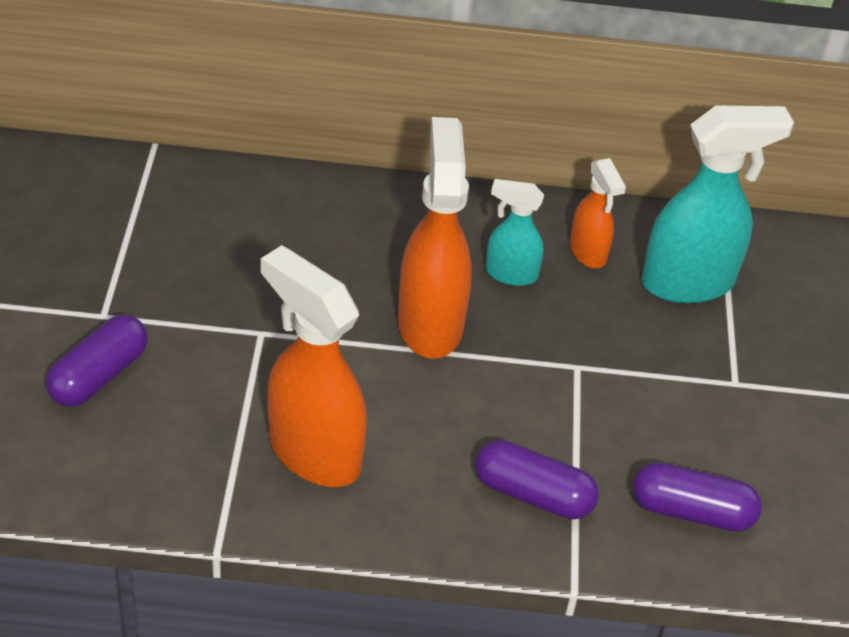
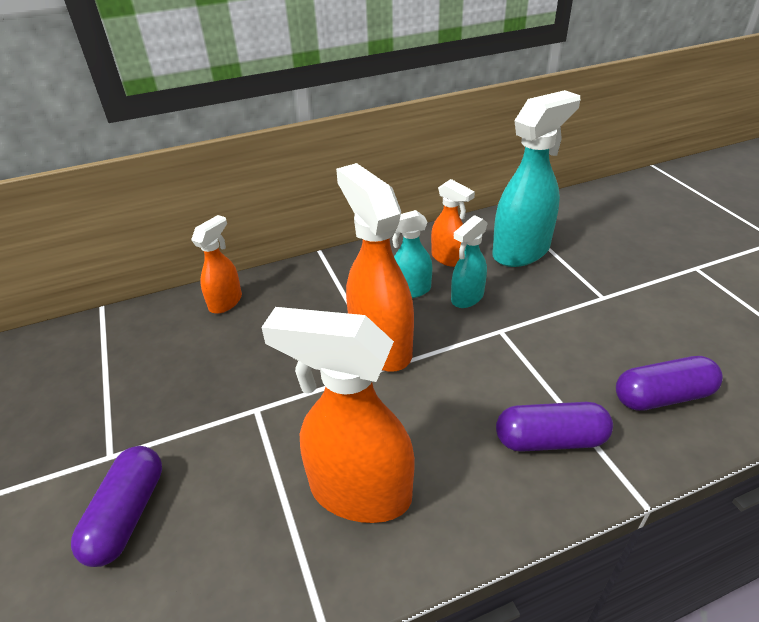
camera: 20 degrees left, 5 degrees down
(292, 197) = (226, 302): none -> orange spray bottle
(570, 312) = (467, 298): none -> turquoise spray bottle

